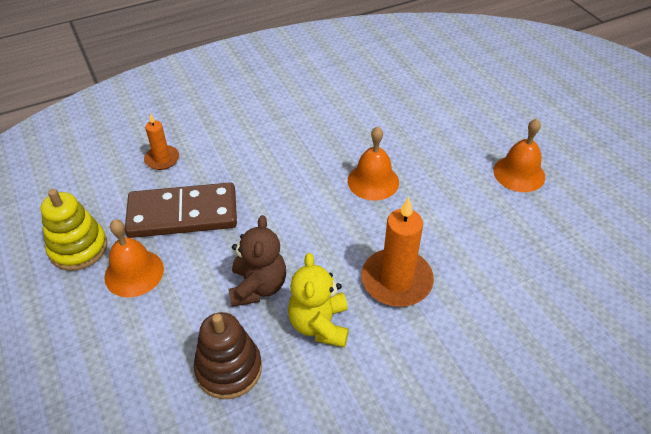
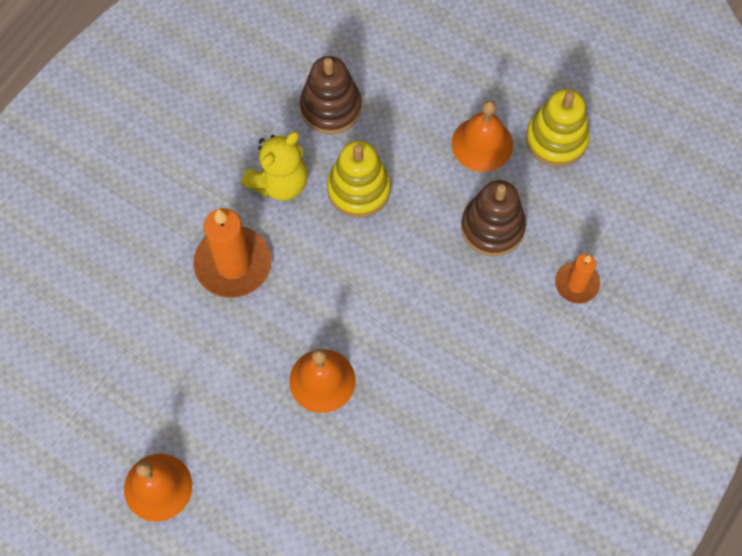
camera: 150 degrees right, 20 degrees up
(183, 214) = (492, 227): brown domino -> brown stacking toy
(258, 287) = (359, 189): brown teddy bear -> yellow stacking toy
(319, 325) = (279, 183): yellow teddy bear -> yellow teddy bear turned 75 degrees clockwise

